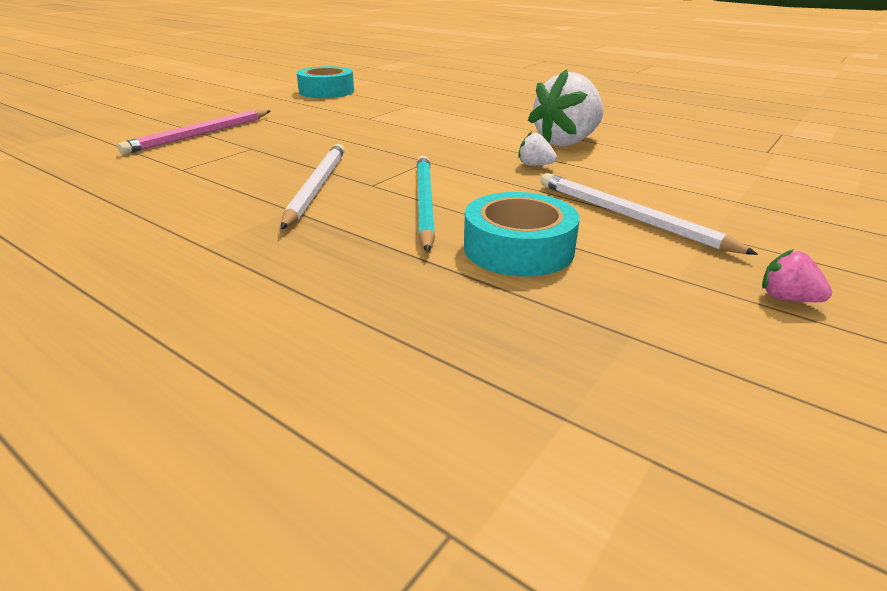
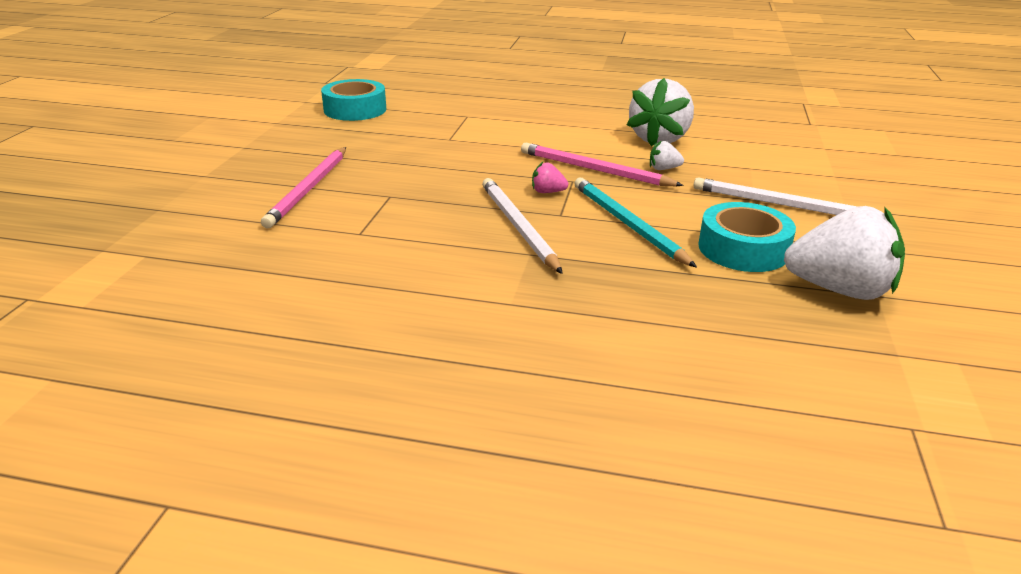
camera: 25 degrees left, 0 degrees up
(461, 156) = (594, 170): none -> pink pencil
(583, 317) = (839, 290): none -> white strawberry
(787, 299) = (931, 248): pink strawberry -> pink strawberry (547, 192)

